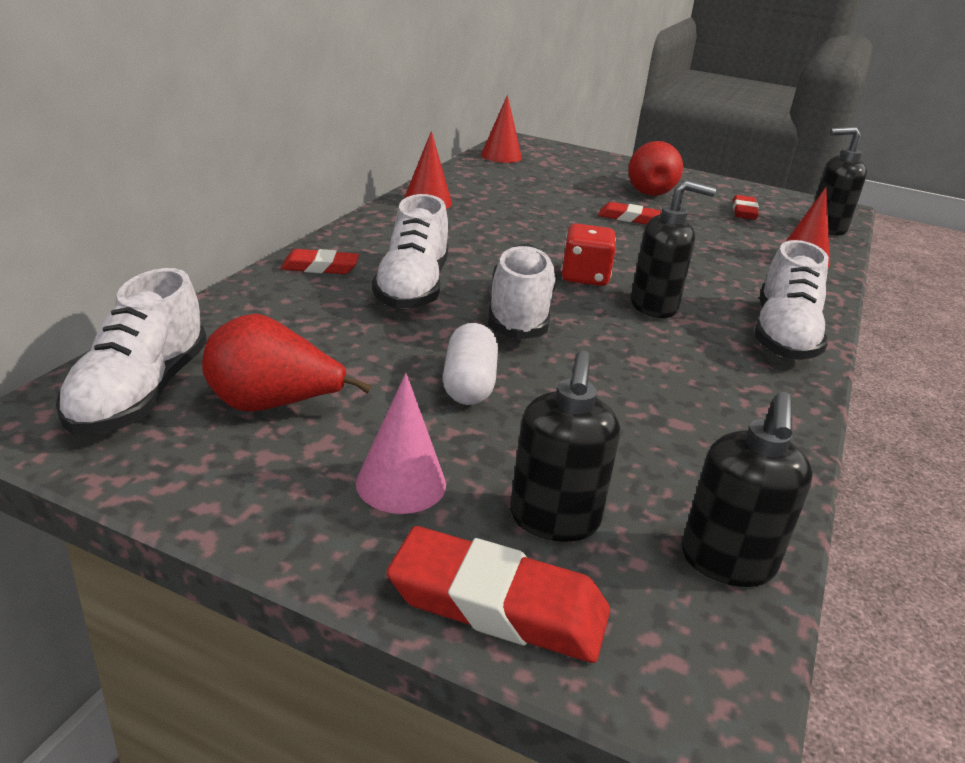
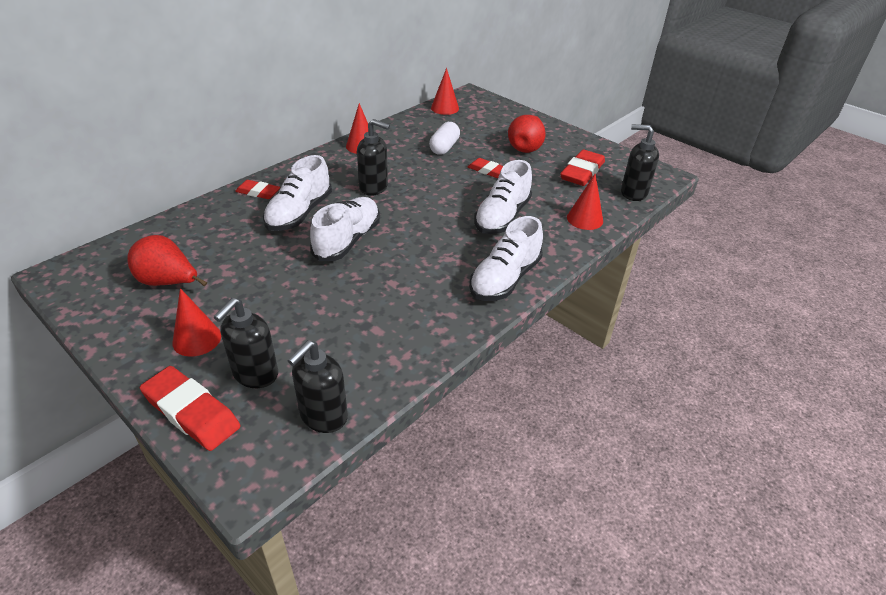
camera: 20 degrees right, 10 degrees up
(140, 393) = (112, 265): white shoe -> white shoe (502, 217)
(401, 483) = (197, 339): pink cone -> red cone
(469, 384) = (278, 285): white capsule -> white capsule (444, 147)
(584, 277) = (413, 217): red dice -> none
(654, 306) = (438, 245): black soap dispenser -> black soap dispenser (374, 188)
(744, 211) = (582, 172): red eraser -> red eraser, size x1.64

